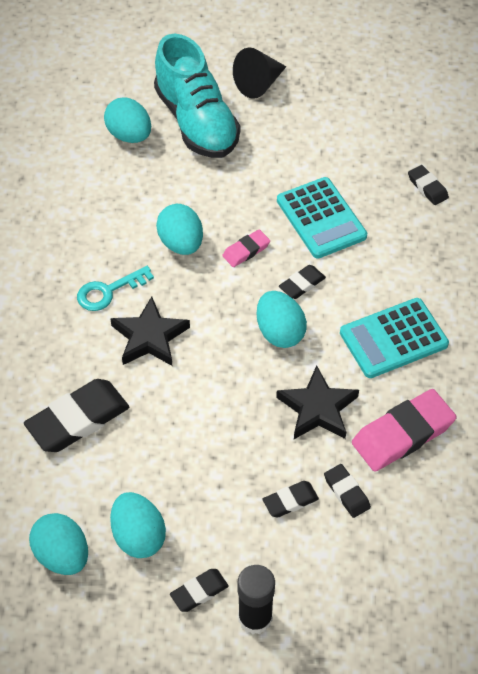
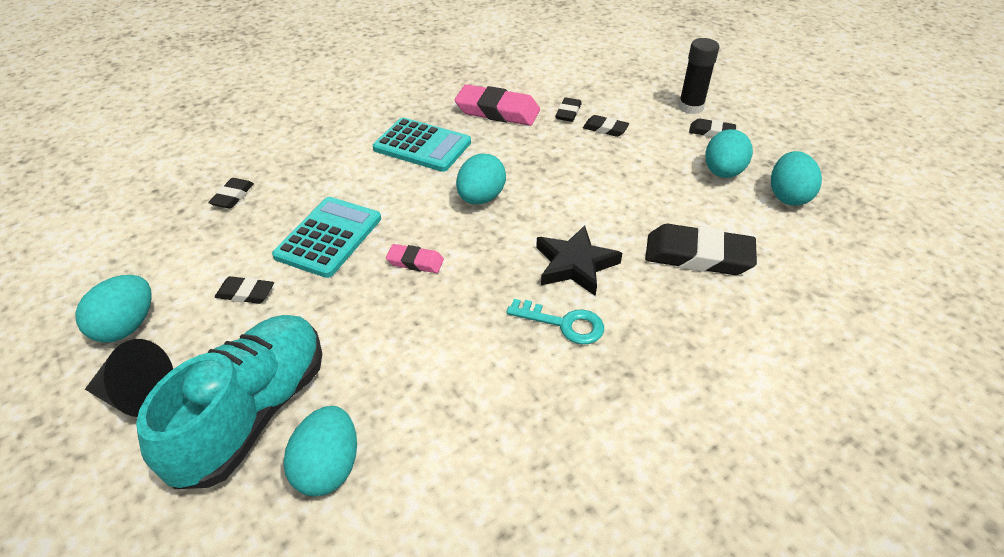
camera: 130 degrees left, 10 degrees down
(181, 243) = (452, 310): turquoise egg -> turquoise egg (127, 326)
(302, 284) = (418, 211): black eraser -> black eraser (245, 293)
(318, 408) = (524, 150): black star -> none

